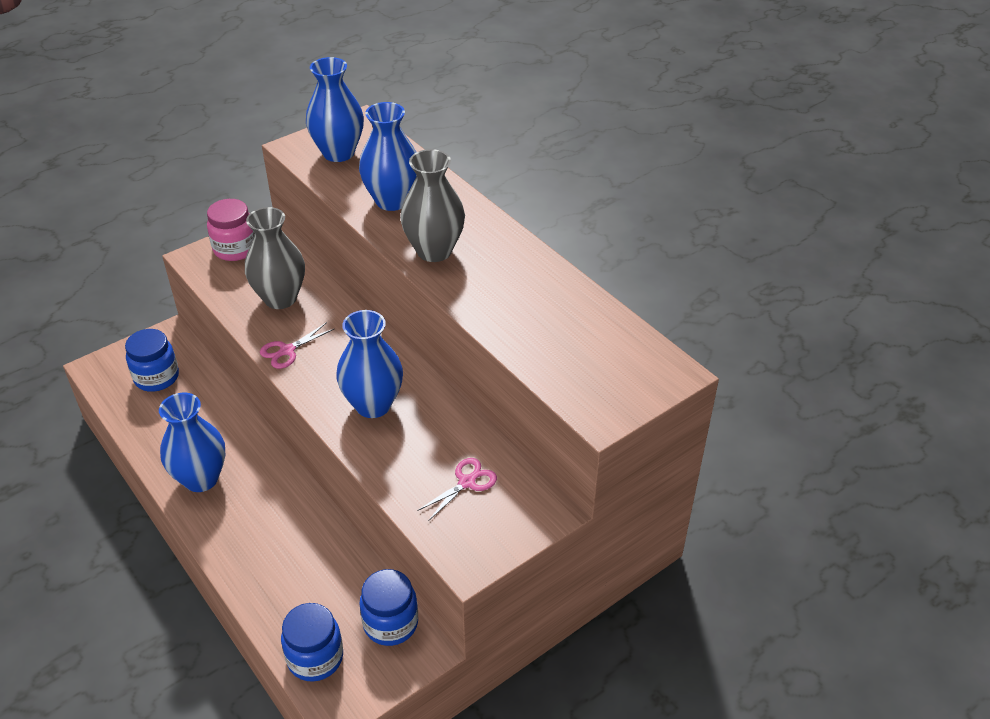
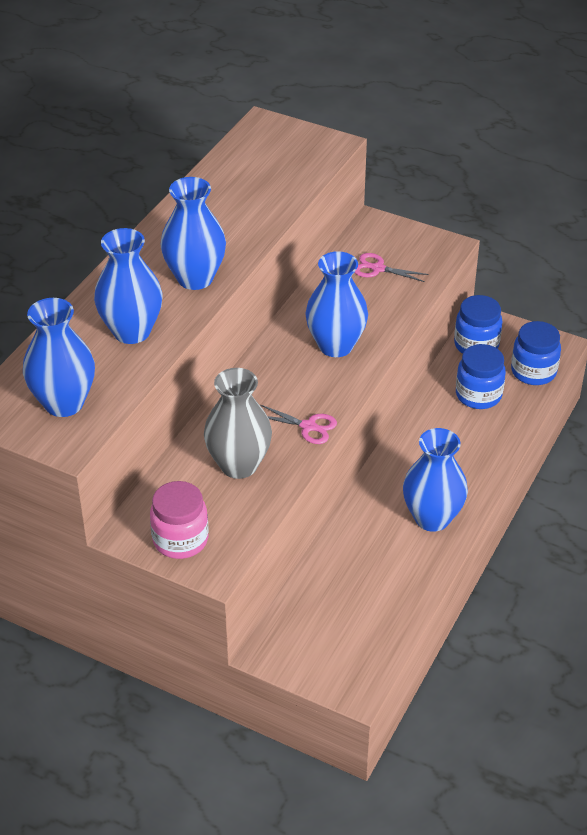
camera: 115 degrees left, 0 degrees up
(157, 377) = (335, 624): blue jar -> blue jar (478, 395)
(434, 251) = (195, 278): grey vase -> blue vase

